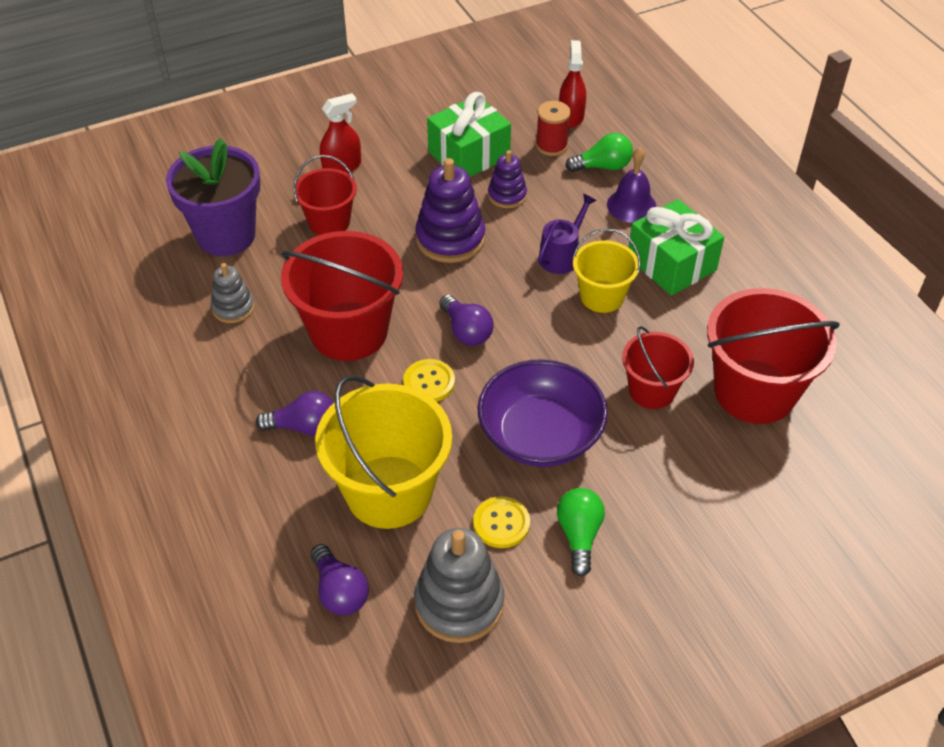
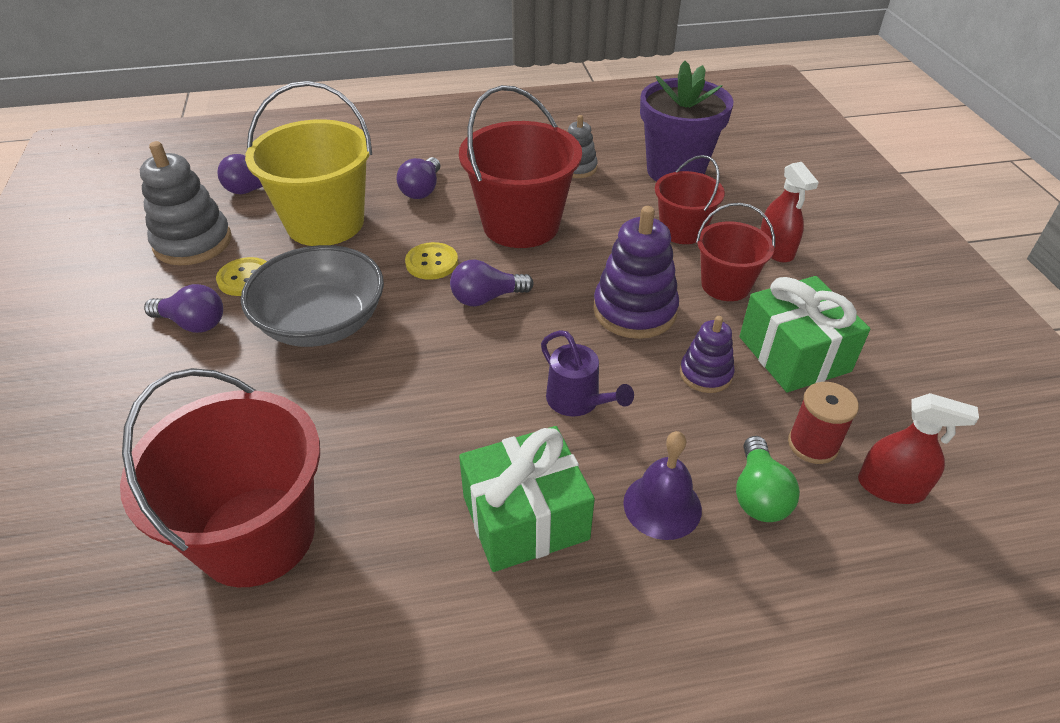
camera: 105 degrees right, 5 degrees down
(540, 435) = (322, 323): purple bowl -> grey bowl
(579, 535) = (193, 323): green light bulb -> purple light bulb
(602, 296) = (492, 422): yellow bucket -> none
(652, 390) = (323, 428): red bucket -> red bucket (725, 285)

